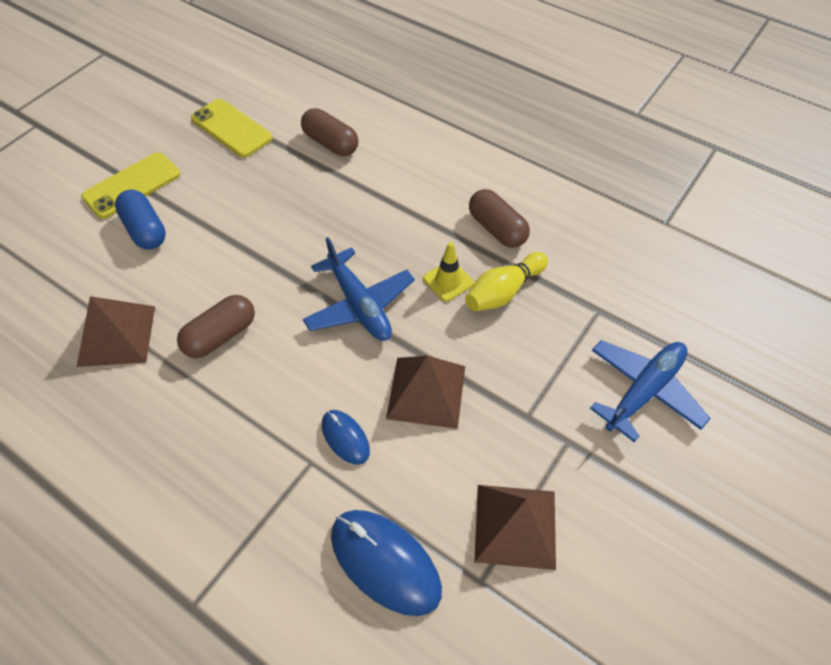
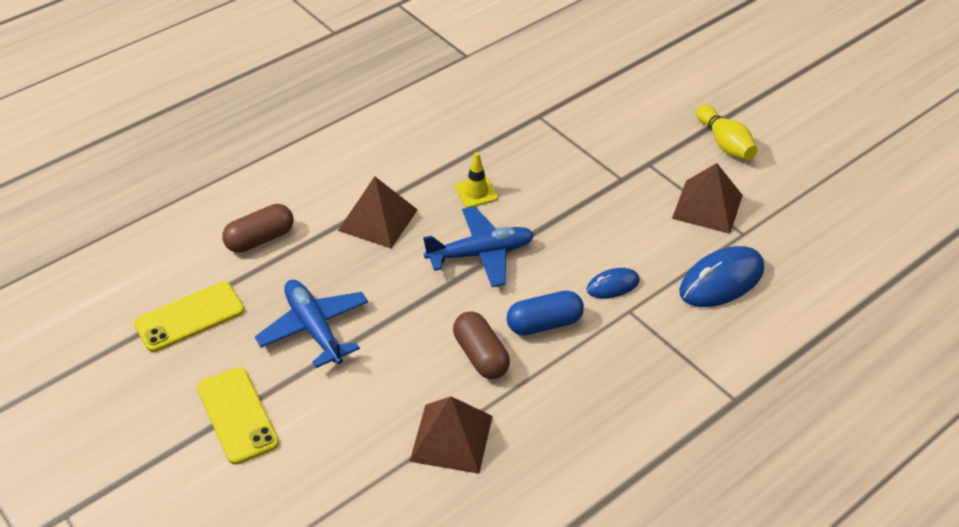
camera: 75 degrees left, 10 degrees down
(145, 230) = (314, 407): blue capsule -> blue capsule (544, 324)
(426, 392) = (584, 229): brown pyramid -> brown pyramid (378, 220)
(497, 229) = (431, 150): brown capsule -> none
(503, 291) = (500, 162): yellow bowling pin -> yellow bowling pin (724, 143)
(644, 391) = (618, 114): blue plane -> blue plane (314, 328)

